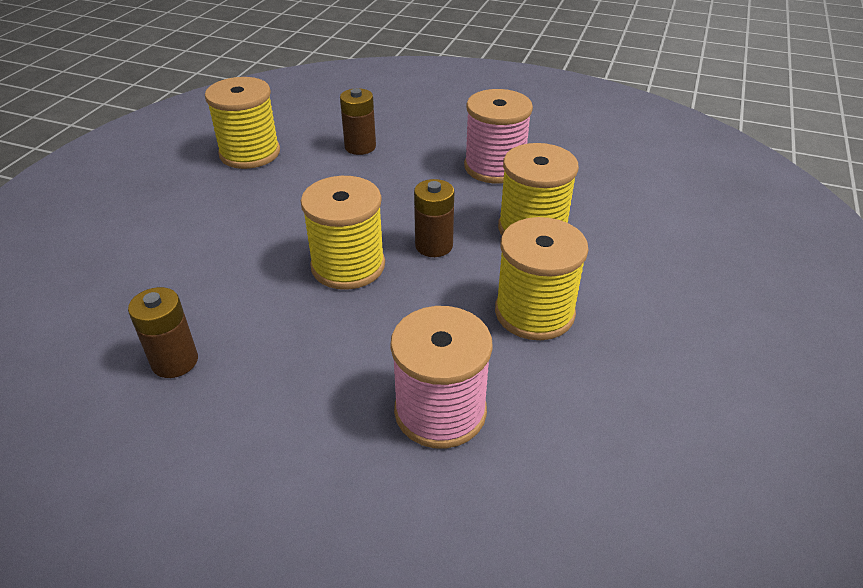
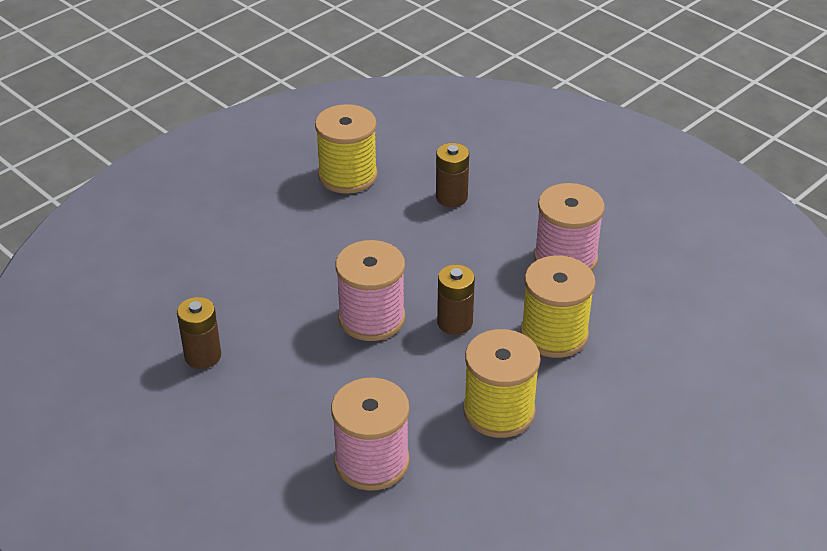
camera: 25 degrees right, 0 degrees up
(348, 266) = (371, 318): yellow spool -> pink spool

